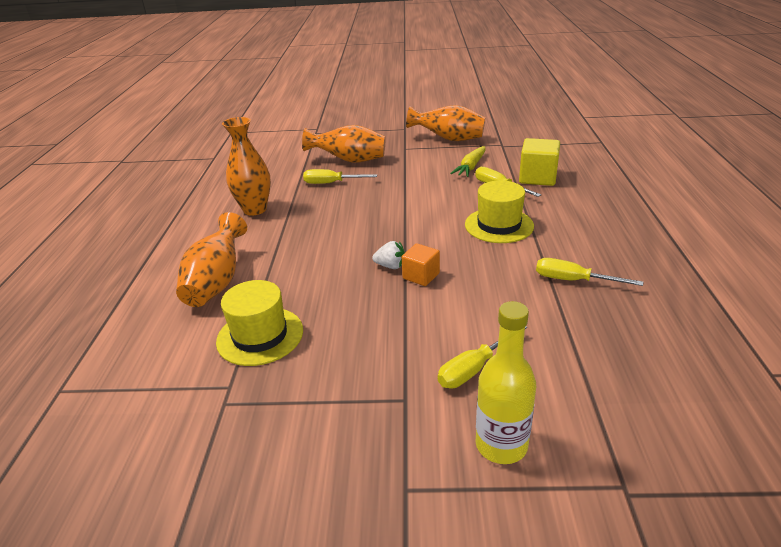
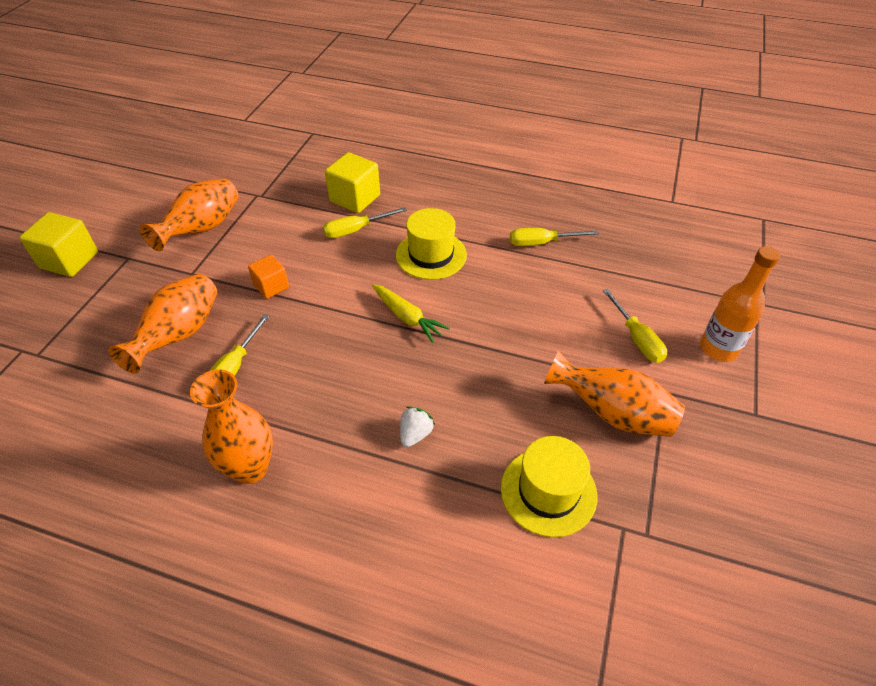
camera: 75 degrees left, 15 degrees up
(217, 282) = (423, 530): orange vase -> orange vase (612, 413)
(390, 116) = (69, 260): none -> yellow cube
(391, 266) = (465, 354): white strawberry -> white strawberry (415, 434)
(421, 276) = (493, 335): orange cube -> orange cube (271, 286)
(470, 167) = (293, 235): yellow carrot -> yellow carrot (407, 317)
(501, 445) = (718, 348): yellow bottle -> orange bottle
(573, 280) = (541, 243): yellow screwdriver -> yellow screwdriver turned 45 degrees clockwise

